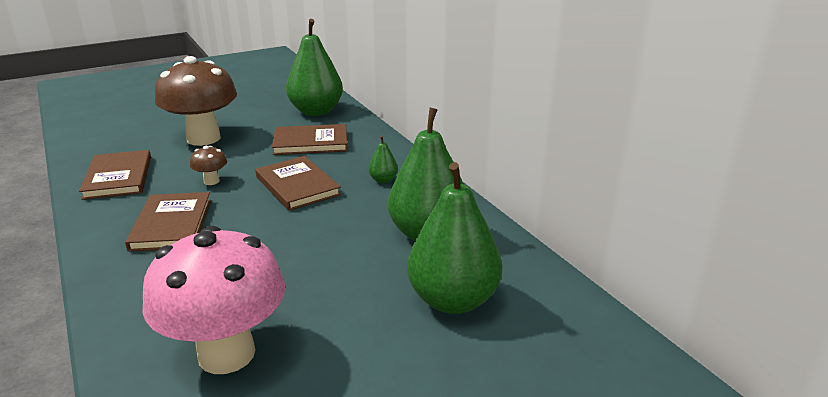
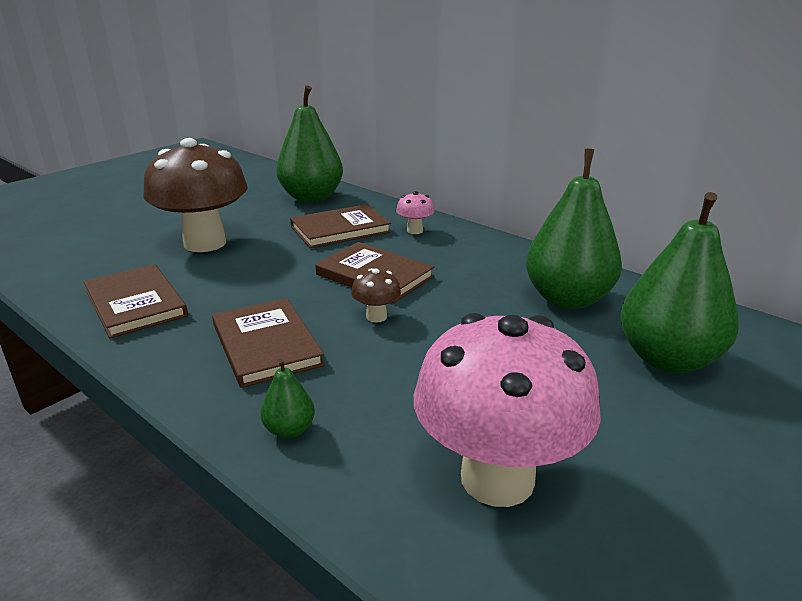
camera: 20 degrees left, 0 degrees up
(211, 181) = (265, 288): brown mushroom -> brown mushroom (376, 317)
(367, 153) = (415, 230): none -> pink mushroom
(383, 180) = (462, 254): green pear -> green pear (289, 430)

